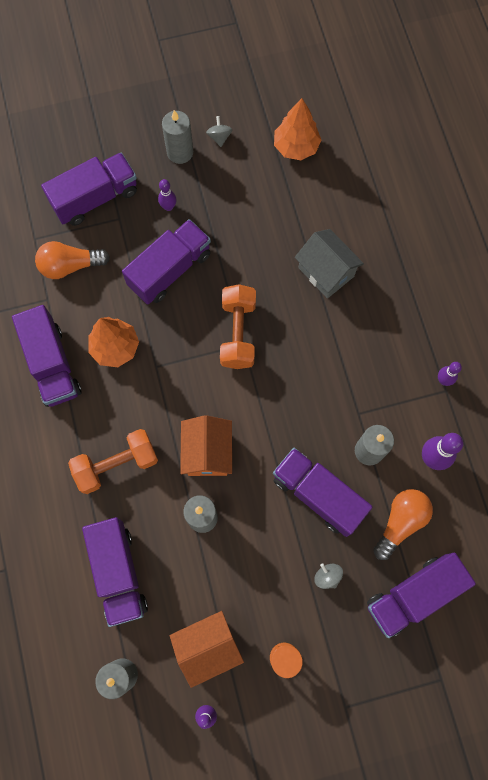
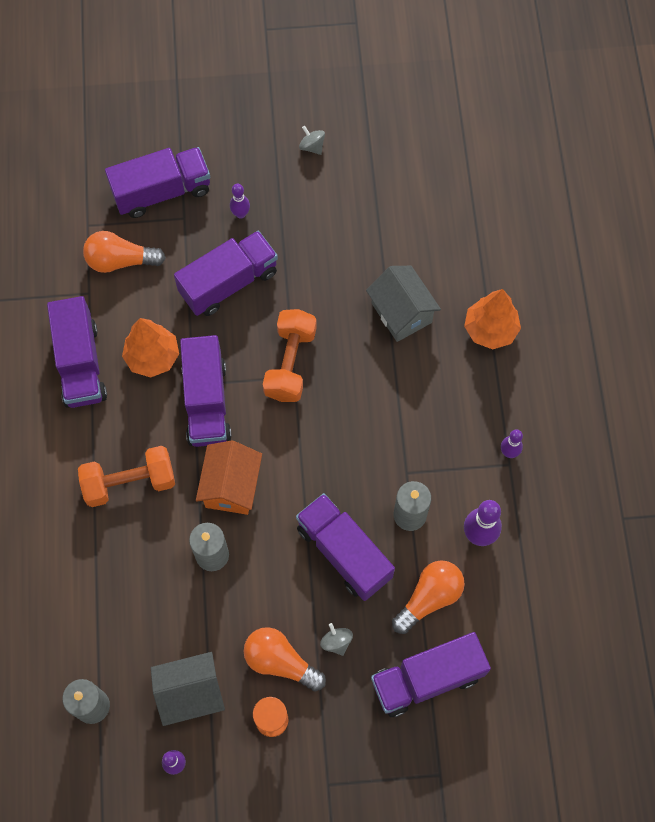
camera: 10 degrees right, 5 degrees down
(118, 572) = (109, 598): purple truck -> purple truck (206, 402)
(180, 152) = (265, 156): grey candle -> none
(208, 646) = (191, 693): orange house -> grey house
(219, 137) = (312, 146): grey spinning top -> grey spinning top turned 45 degrees counterclockwise
(281, 603) = (280, 661): none -> orange light bulb
(296, 147) = (395, 170): orange tree -> orange tree (490, 330)

